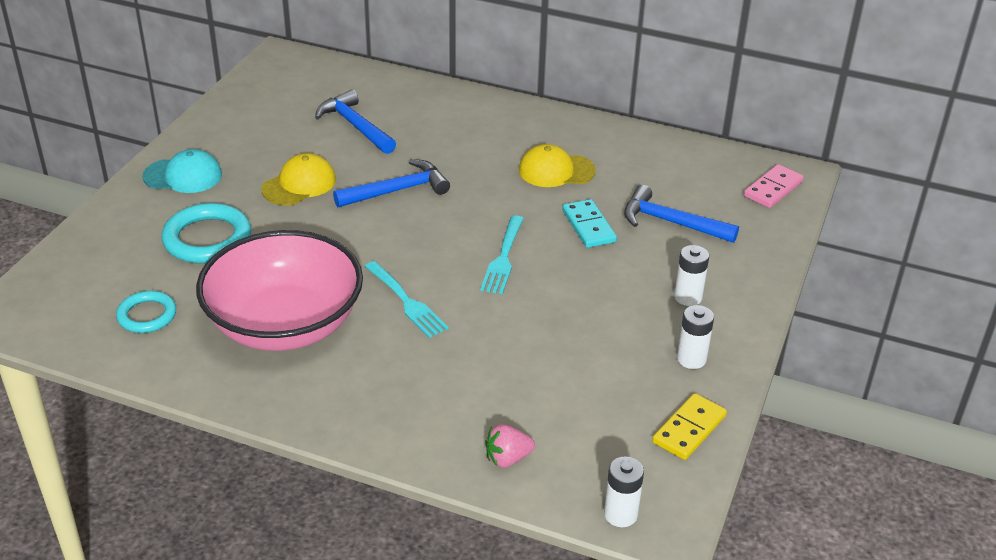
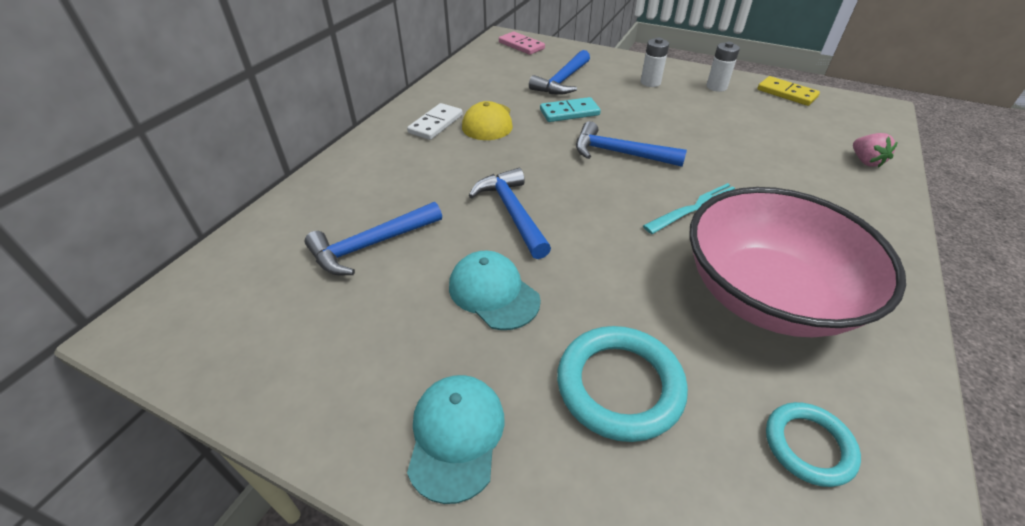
camera: 85 degrees left, 5 degrees up
(299, 184) = (493, 293): yellow cap -> turquoise cap
(503, 258) = (619, 153): turquoise fork -> blue hammer
(546, 139) = (436, 124): none -> white domino
(620, 514) = (883, 121): white battery -> none

